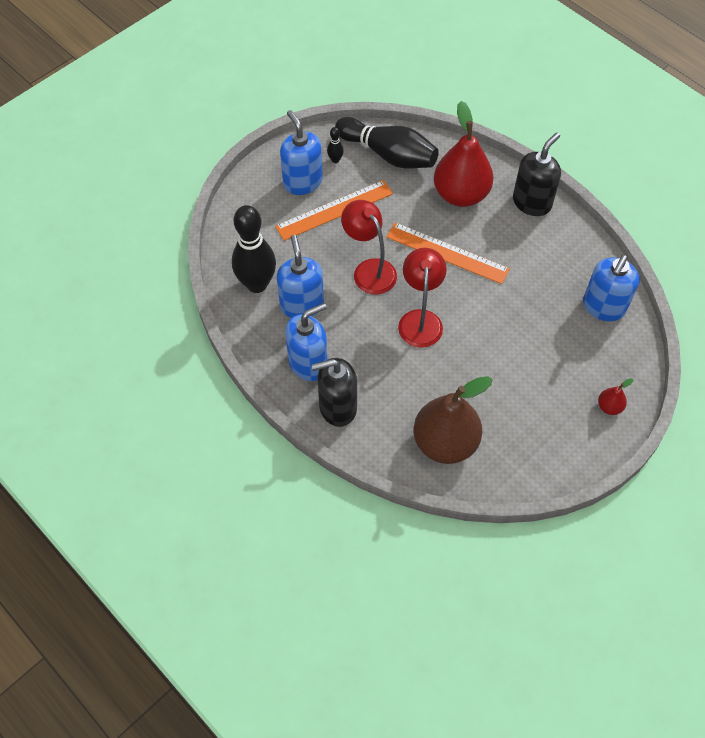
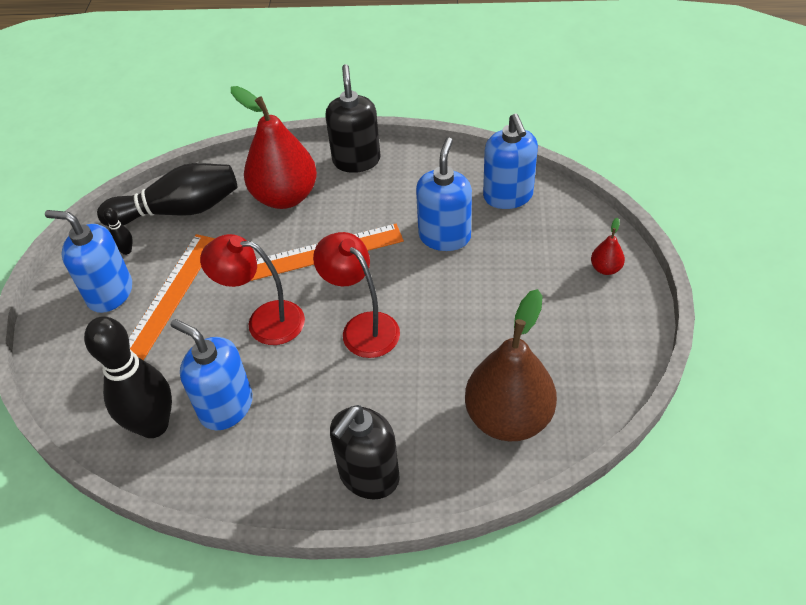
camera: 40 degrees left, 10 degrees down
(308, 363) = (292, 458): blue soap dispenser -> blue soap dispenser (444, 236)

